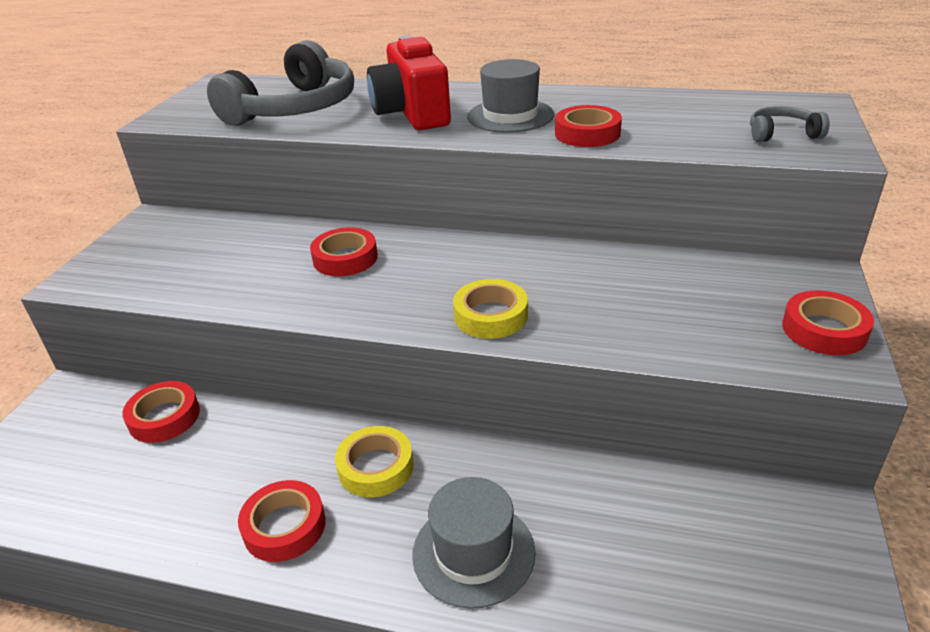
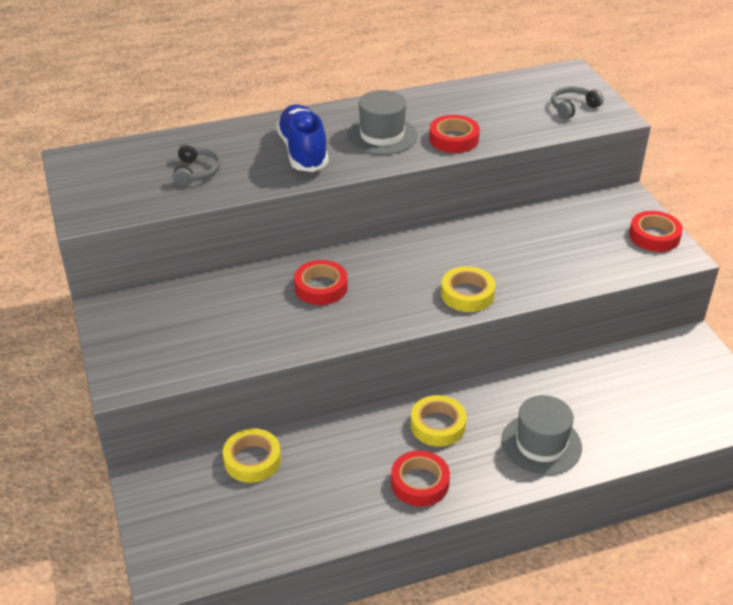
camera: 35 degrees left, 5 degrees up
(164, 417) = (252, 460): red tape -> yellow tape
(295, 109) = (196, 172): grey headphones -> grey headphones, size x0.44
(412, 113) = (303, 151): red camera -> blue shoe

